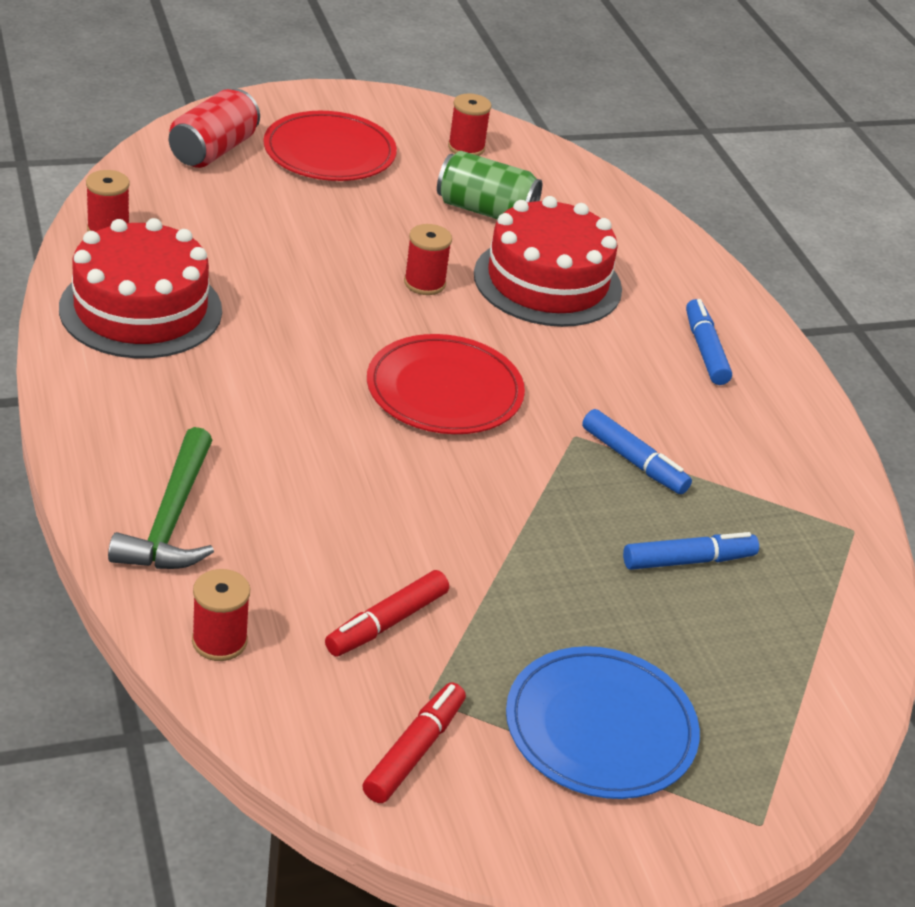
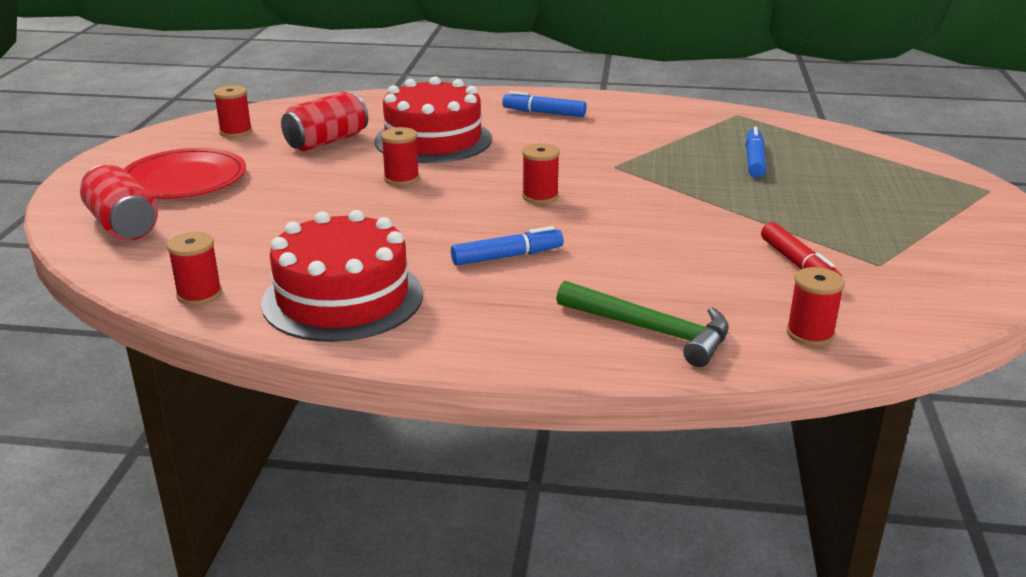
camera: 60 degrees left, 10 degrees down
(414, 751) = (933, 279): red marker -> none
(444, 391) = (540, 196): red plate -> red spool
(485, 211) = (326, 141): green can -> red can
(600, 728) = (909, 216): blue plate -> none
(633, 461) = (649, 155): blue marker -> blue marker (507, 256)

